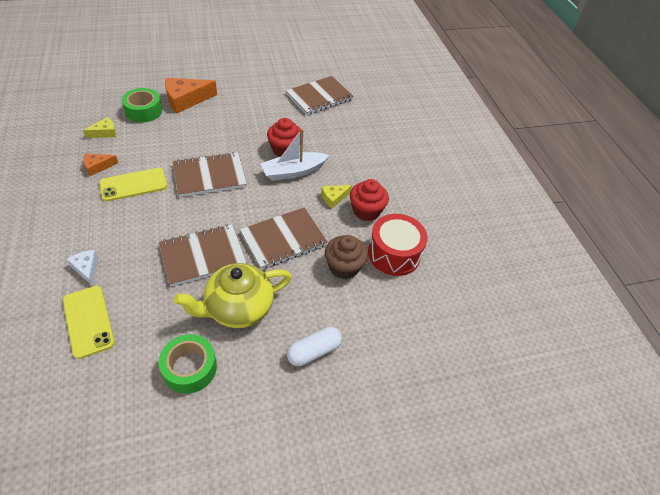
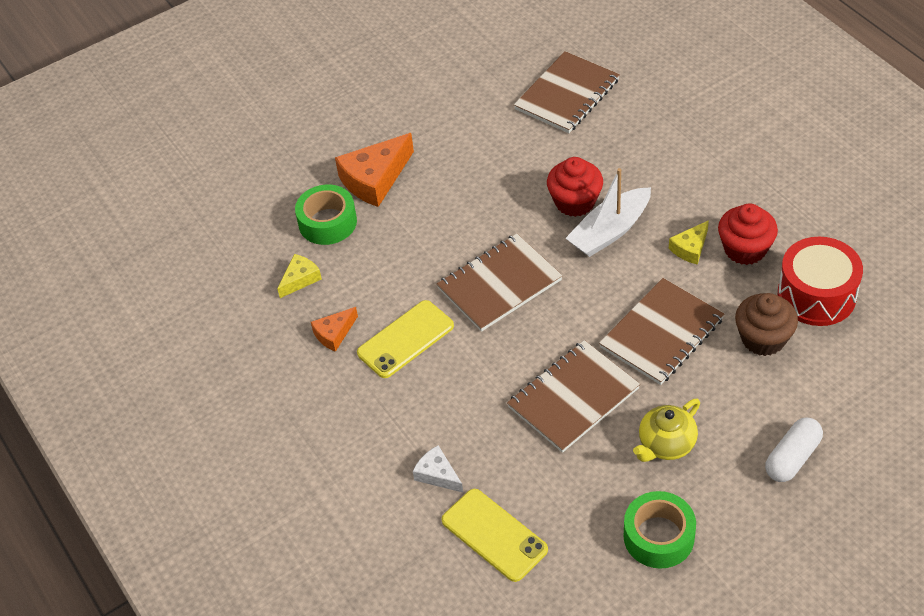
camera: 10 degrees left, 0 degrees up
(238, 308) = (666, 444): yellow teapot -> yellow teapot, size x0.62

